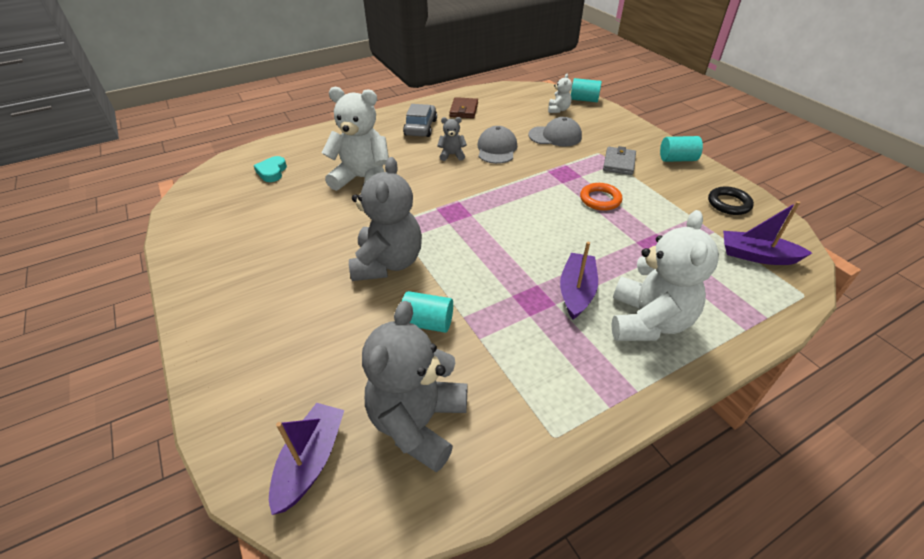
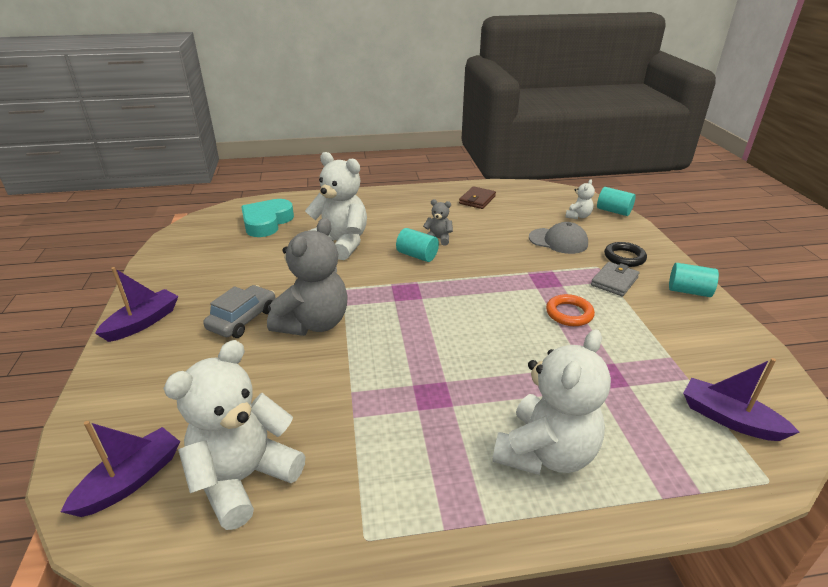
camera: 20 degrees right, 10 degrees down
(272, 172) = (266, 222): turquoise heart -> turquoise heart, size x1.76
(418, 422) = (244, 478): grey teddy bear -> white teddy bear
(420, 127) = (424, 208): grey car -> grey car (243, 319)
(427, 322) = (314, 388): turquoise cylinder -> turquoise cylinder (417, 255)
(497, 149) = (487, 242): grey cap -> none
(576, 291) = (483, 399): purple boat -> purple boat (143, 322)
(729, 204) = (727, 352): black ring -> black ring (624, 257)

